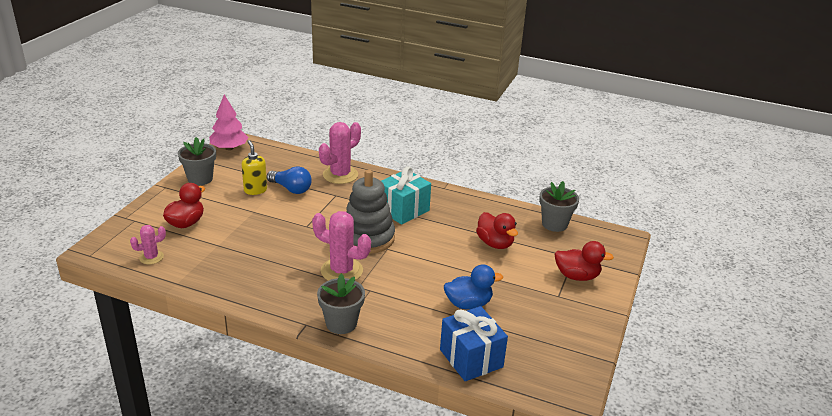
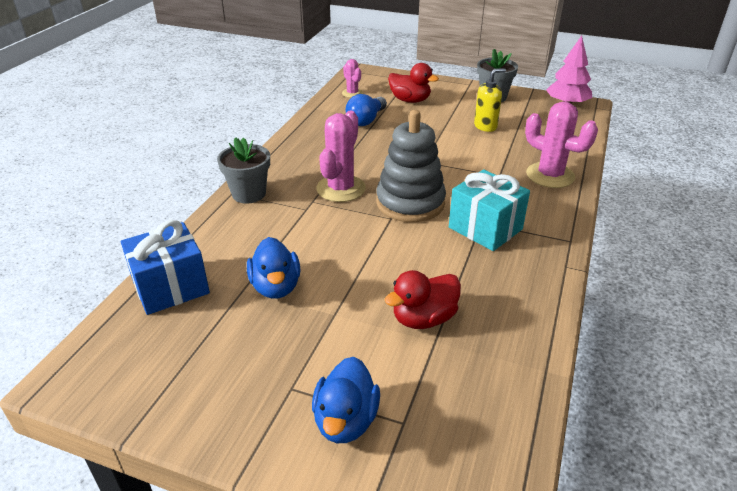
camera: 90 degrees right, 5 degrees up
(291, 189) = (498, 146): blue light bulb -> blue light bulb (366, 120)
(554, 224) = (506, 403): grey flower pot -> none
(577, 276) = (345, 420): red duck -> blue duck

